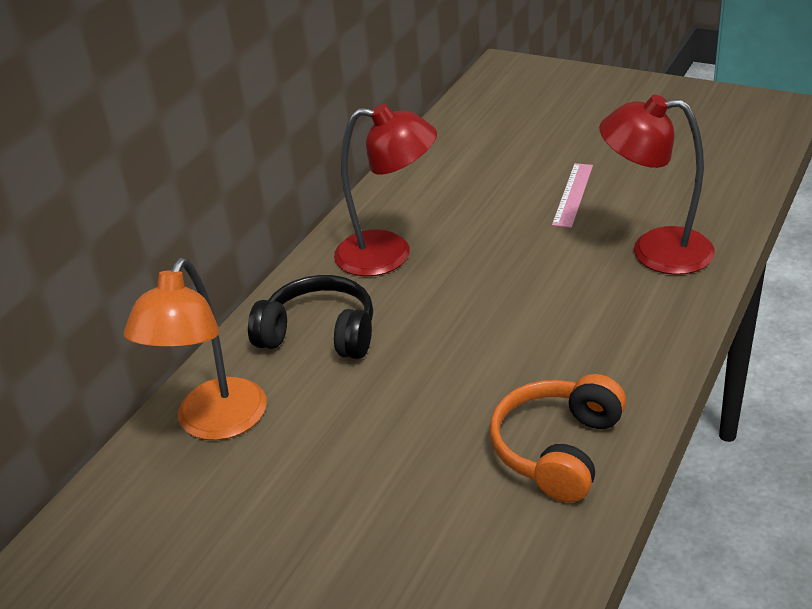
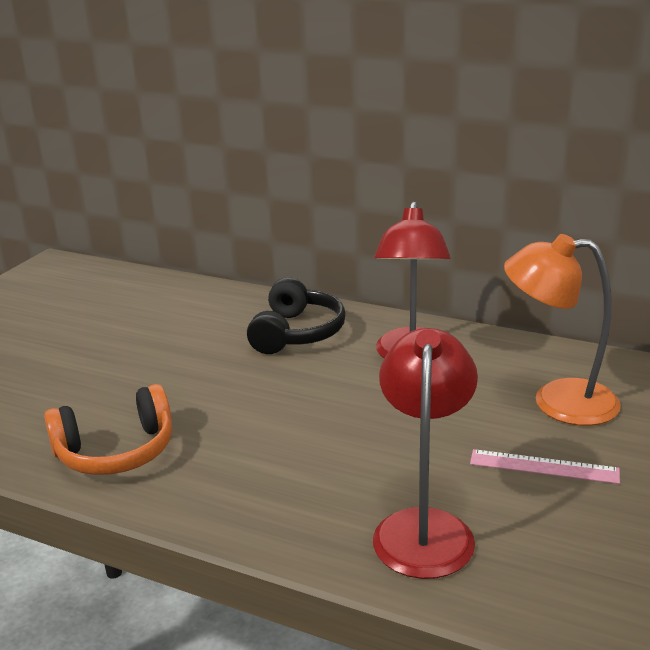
camera: 85 degrees right, 10 degrees down
(214, 424) = (201, 304): orange lamp -> orange lamp (557, 401)
(557, 449) = (116, 451): orange headphones -> orange headphones turned 135 degrees clockwise

